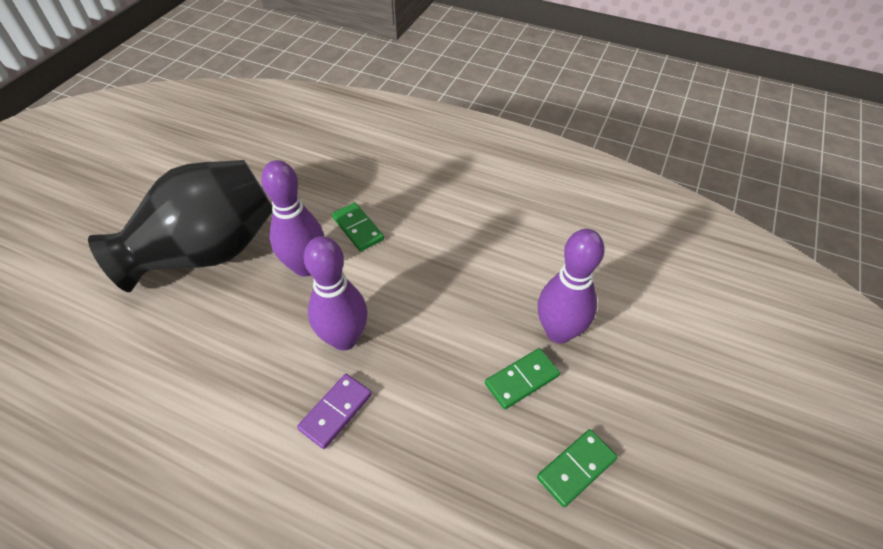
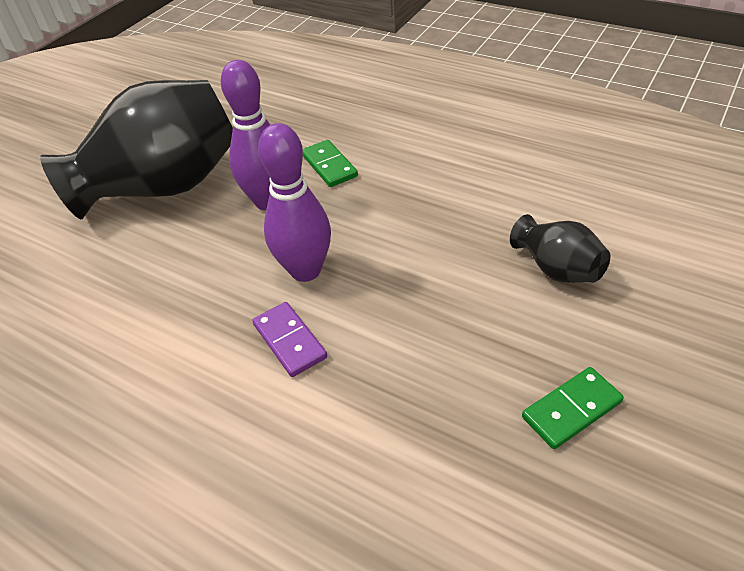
camera: 10 degrees right, 5 degrees down
(336, 412) = (290, 341): purple domino -> purple domino turned 75 degrees counterclockwise
(521, 379) = (509, 316): green domino -> none
(558, 332) = (557, 269): purple bowling pin -> black vase

